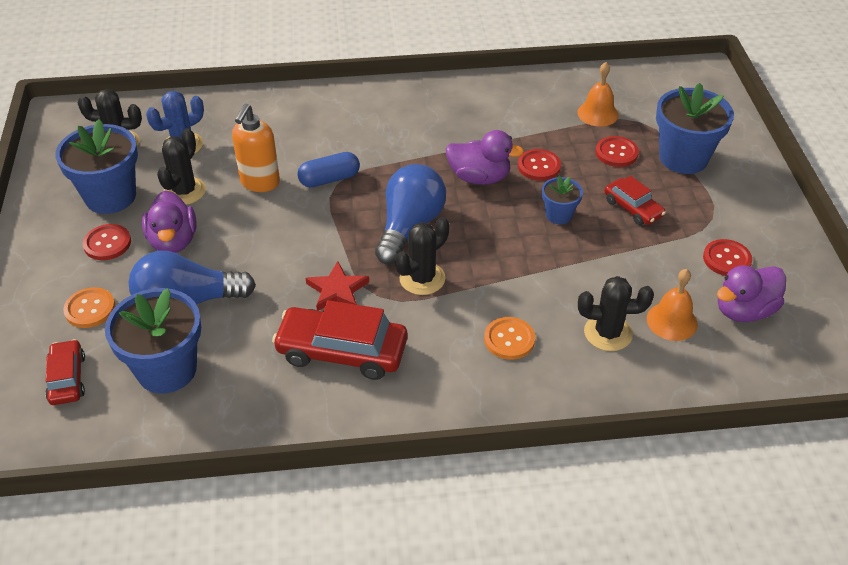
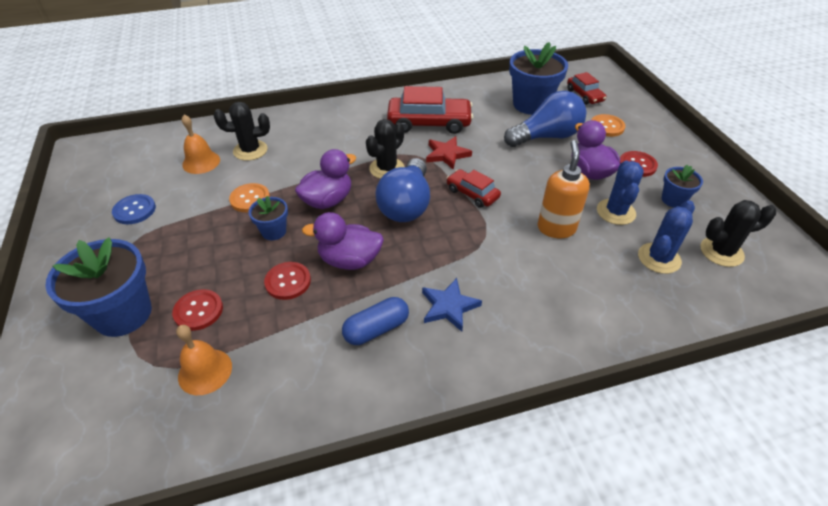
camera: 170 degrees right, 0 degrees up
(110, 196) = (673, 200): blue flower pot -> blue flower pot, size x0.52
(184, 191) = (616, 212): black cactus -> blue cactus
(329, 179) = (494, 240): blue capsule -> blue capsule (376, 329)
(396, 131) = (449, 306): none -> blue star
(509, 339) = (320, 140): orange button -> orange button (250, 199)
(633, 208) = (201, 246): red car -> red car (472, 193)
(726, 259) = (134, 210): red button -> blue button
(744, 310) = (142, 174): purple duck -> purple duck (327, 201)

